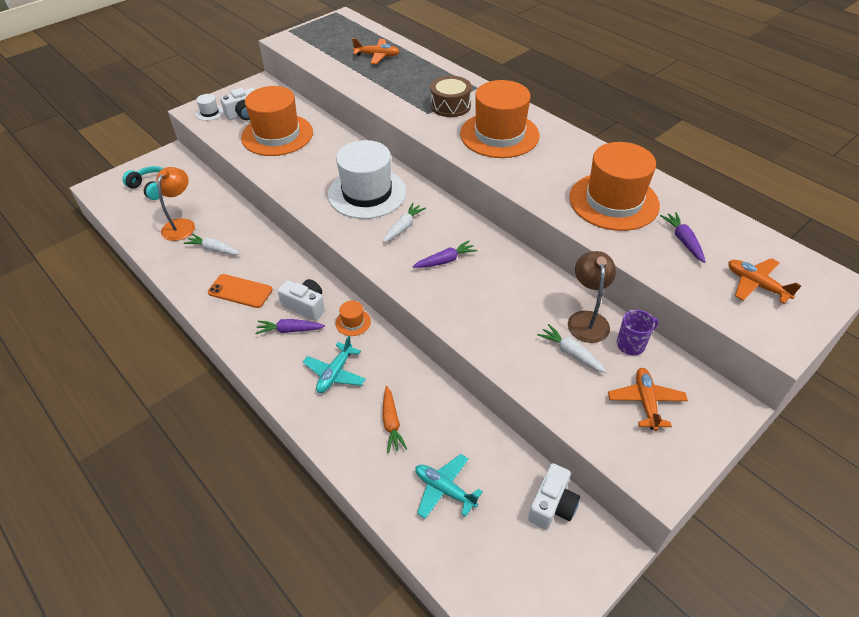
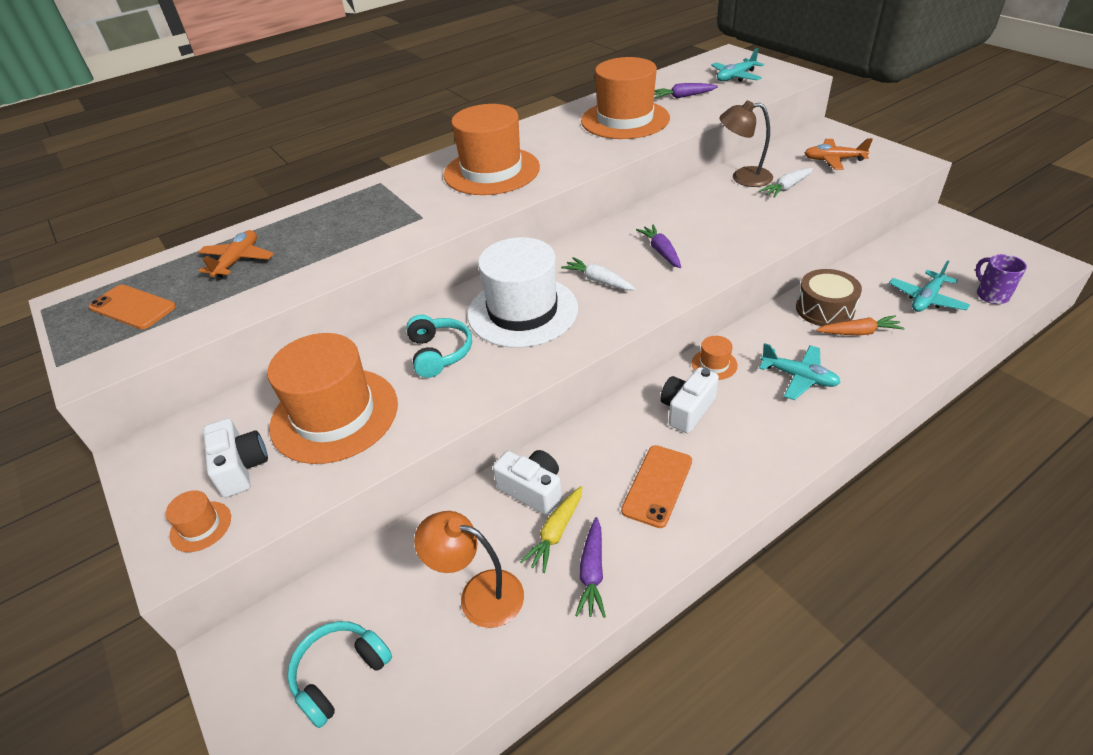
camera: 80 degrees left, 5 degrees down
(210, 113) = (200, 526): white hat -> orange hat
(213, 249) = (556, 533): white carrot -> yellow carrot
(290, 330) = (732, 423): purple carrot -> purple carrot (592, 573)
(326, 163) = (439, 353): none -> turquoise headphones
(334, 36) = (132, 307): none -> orange phone
(450, 105) = (413, 201): brown drum -> brown drum (824, 309)
(552, 505) = (917, 243): white camera -> white camera (532, 490)
(631, 344) = (770, 160): purple mug -> purple mug (991, 295)
(756, 285) = (735, 77): orange plane -> turquoise plane

